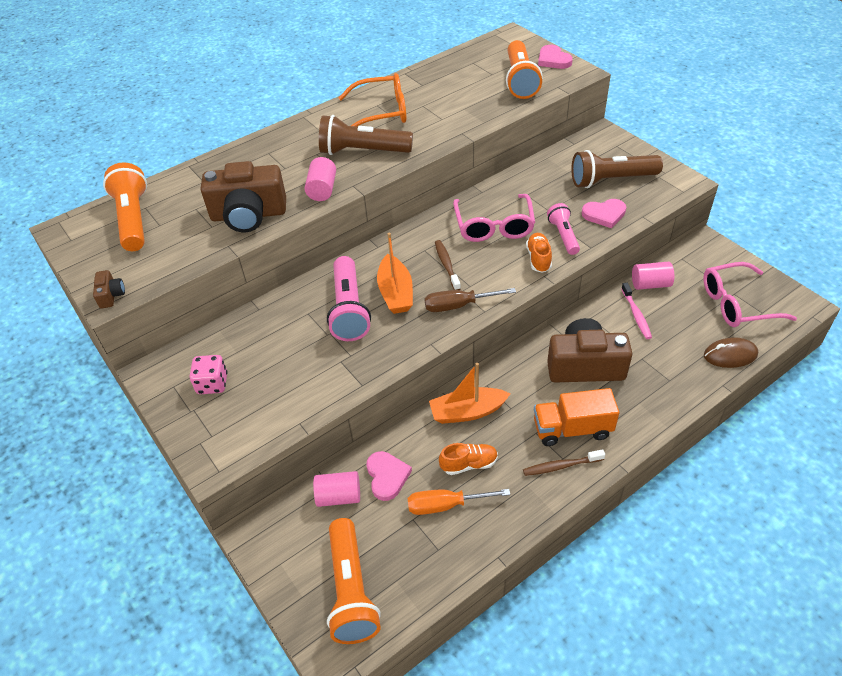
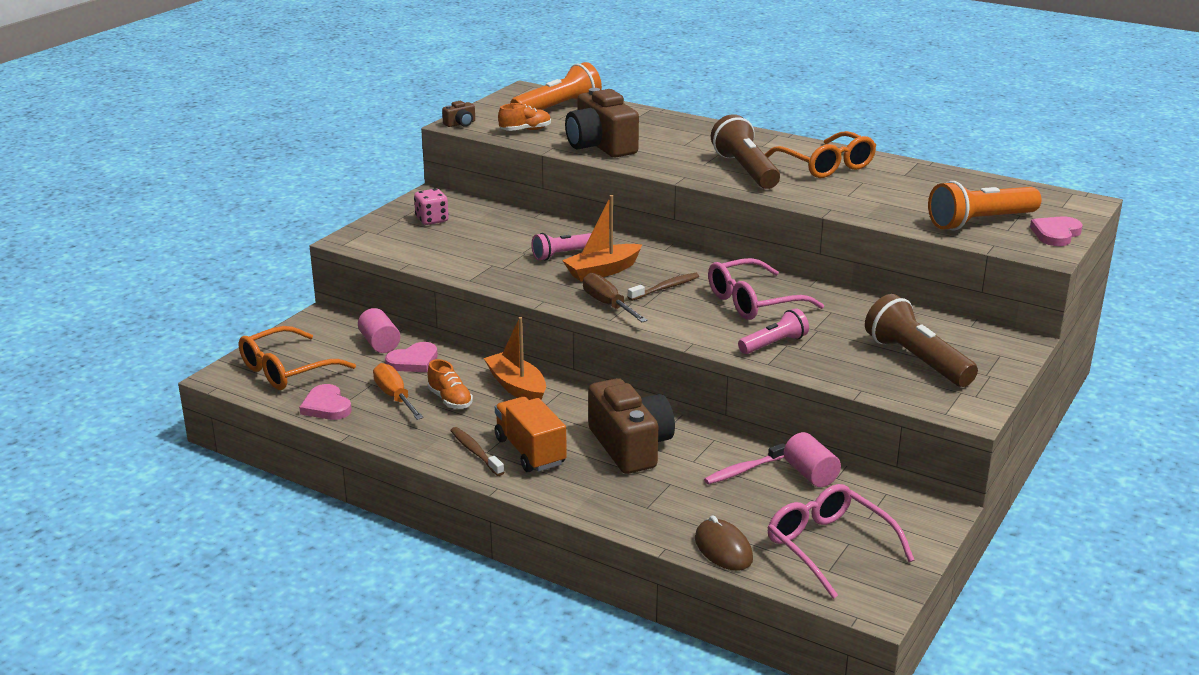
camera: 65 degrees right, 20 degrees down
(322, 189) = (665, 165): pink cylinder -> none
(349, 309) = (562, 254): pink flashlight -> pink flashlight, size x0.61
(351, 590) = (286, 370): orange flashlight -> orange glasses
(538, 259) = (719, 335): orange shoe -> orange shoe (525, 130)
(604, 214) = (839, 364): pink heart -> pink heart (326, 406)

